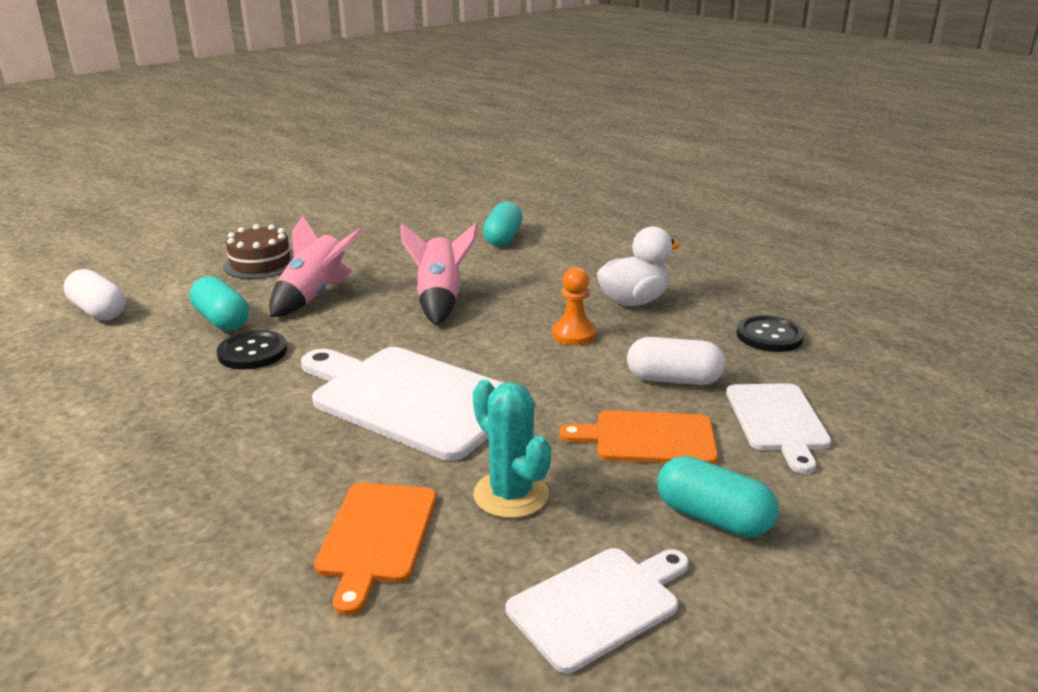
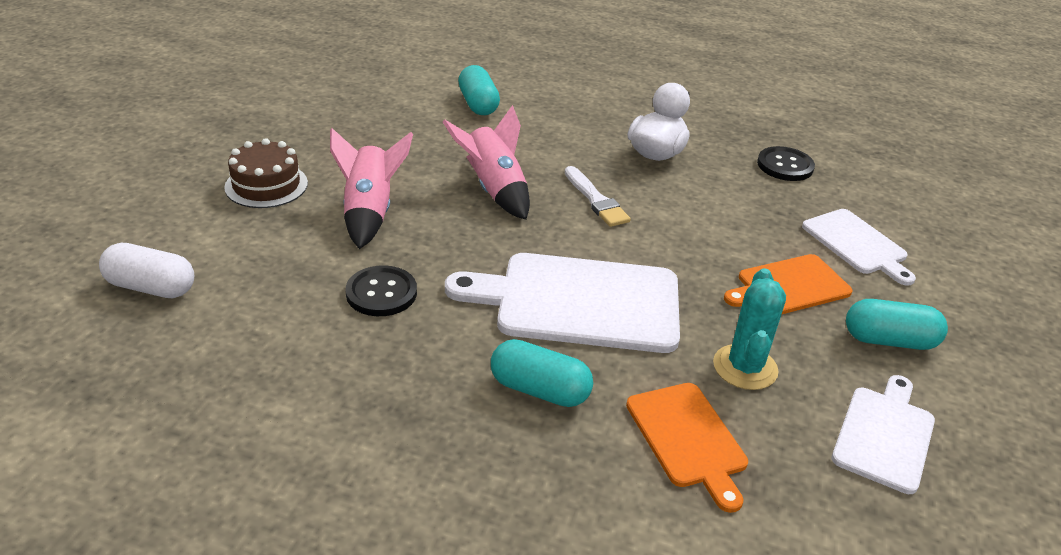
camera: 30 degrees left, 10 degrees up
(222, 320) = (306, 264): turquoise capsule -> turquoise capsule (539, 390)
(511, 495) = (745, 367): turquoise cactus -> turquoise cactus turned 75 degrees clockwise
(526, 325) = (596, 200): none -> white brush
(574, 334) = (643, 200): orange pawn -> none
(673, 380) = (757, 226): white capsule -> none

